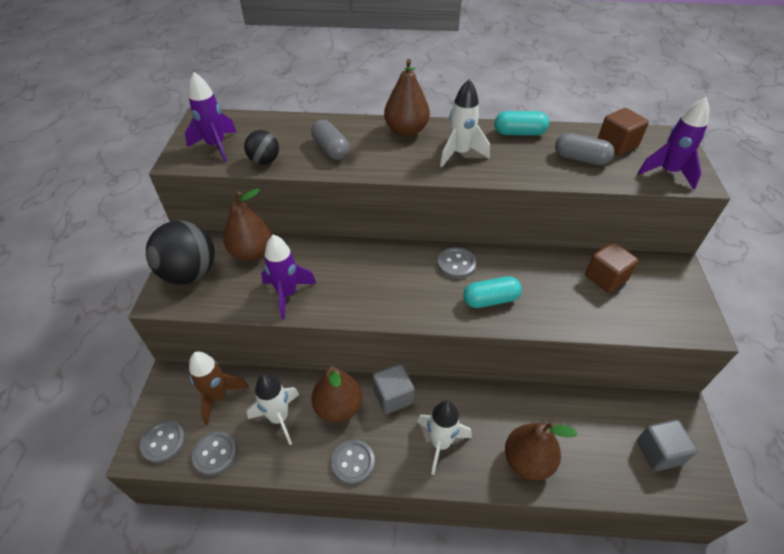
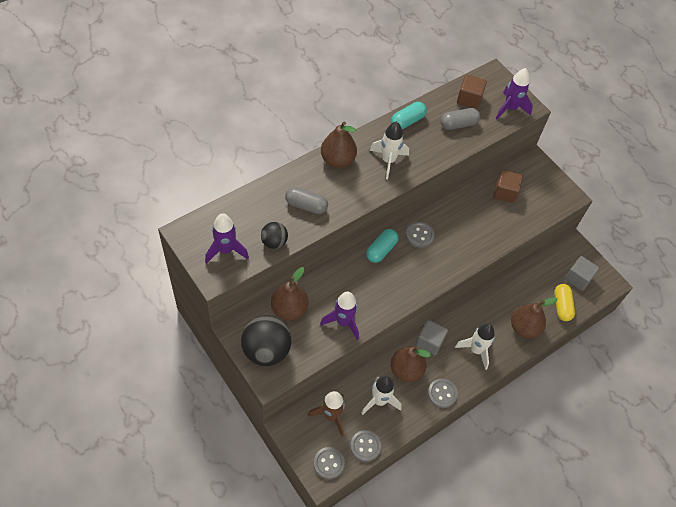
camera: 45 degrees left, 10 degrees up
(490, 300) = (458, 248): turquoise capsule -> turquoise capsule (381, 250)
(606, 470) = (562, 306): none -> yellow capsule

